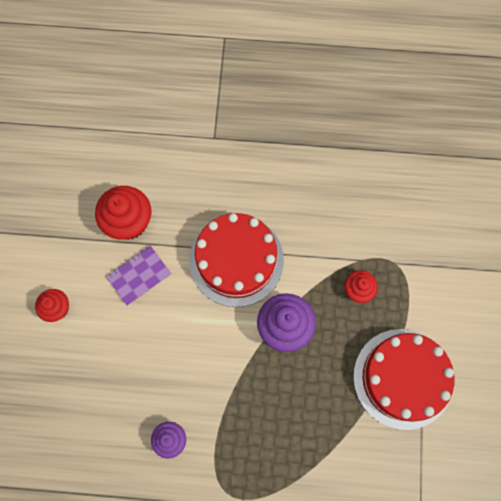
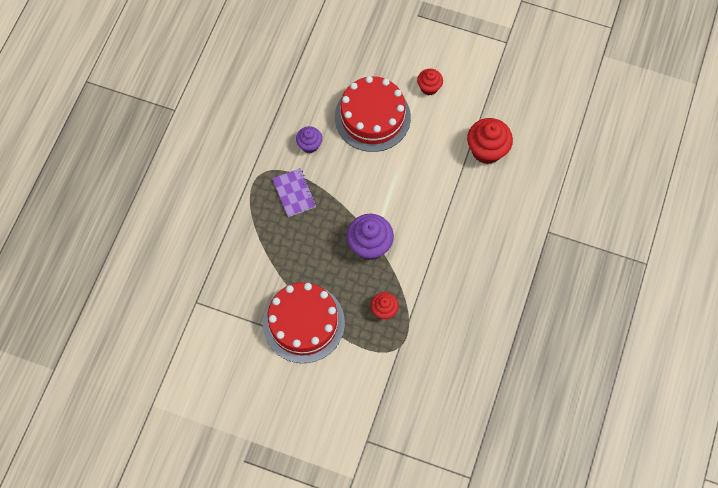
camera: 105 degrees right, 5 degrees down
(139, 276) = (440, 149): purple notebook -> purple notebook (294, 193)
(236, 260) = (434, 223): red cake -> red cake (372, 117)

